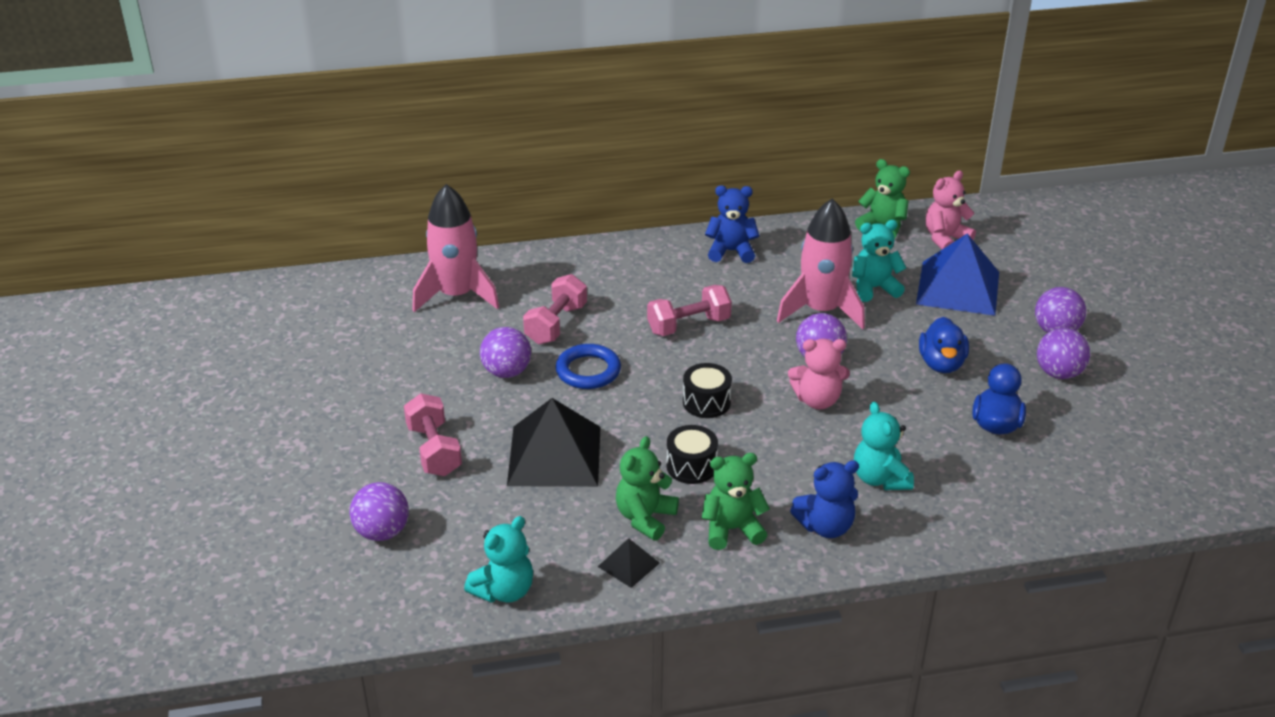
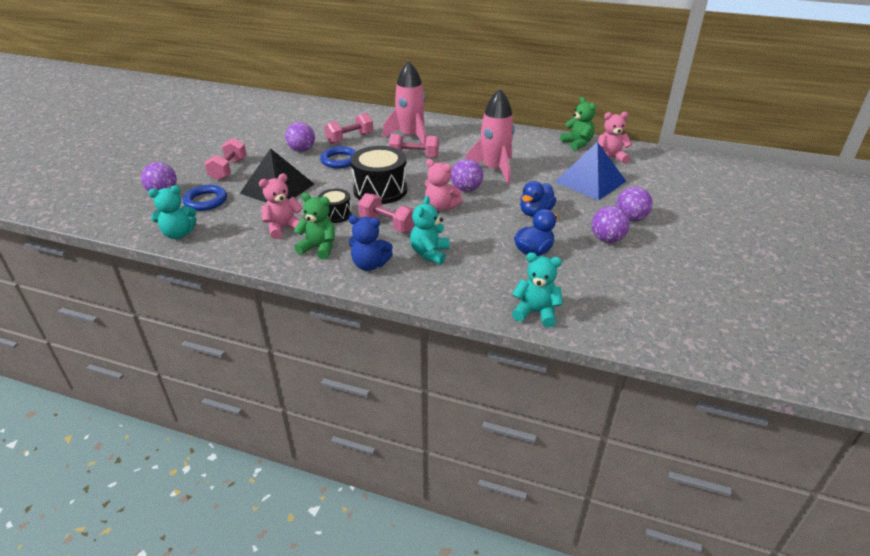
camera: 30 degrees right, 0 degrees up
(457, 295) = (320, 116): pink rocket -> pink rocket (410, 136)
(471, 519) = (206, 201): none -> blue ring
(628, 564) = (248, 244): black pyramid -> none
(645, 518) = (283, 228): green teddy bear -> pink teddy bear
(706, 402) = (380, 190): black drum -> black drum, size x1.82
(731, 251) = (476, 133): blue teddy bear -> none
(779, 455) = (387, 224): none -> pink dumbbell
(874, 288) = (537, 168): turquoise teddy bear -> turquoise teddy bear (536, 312)

